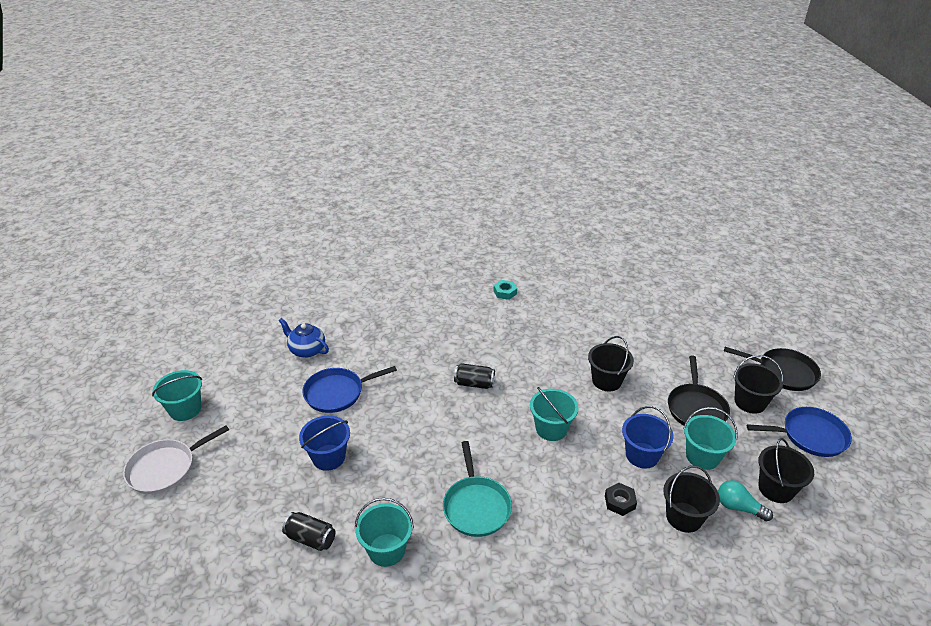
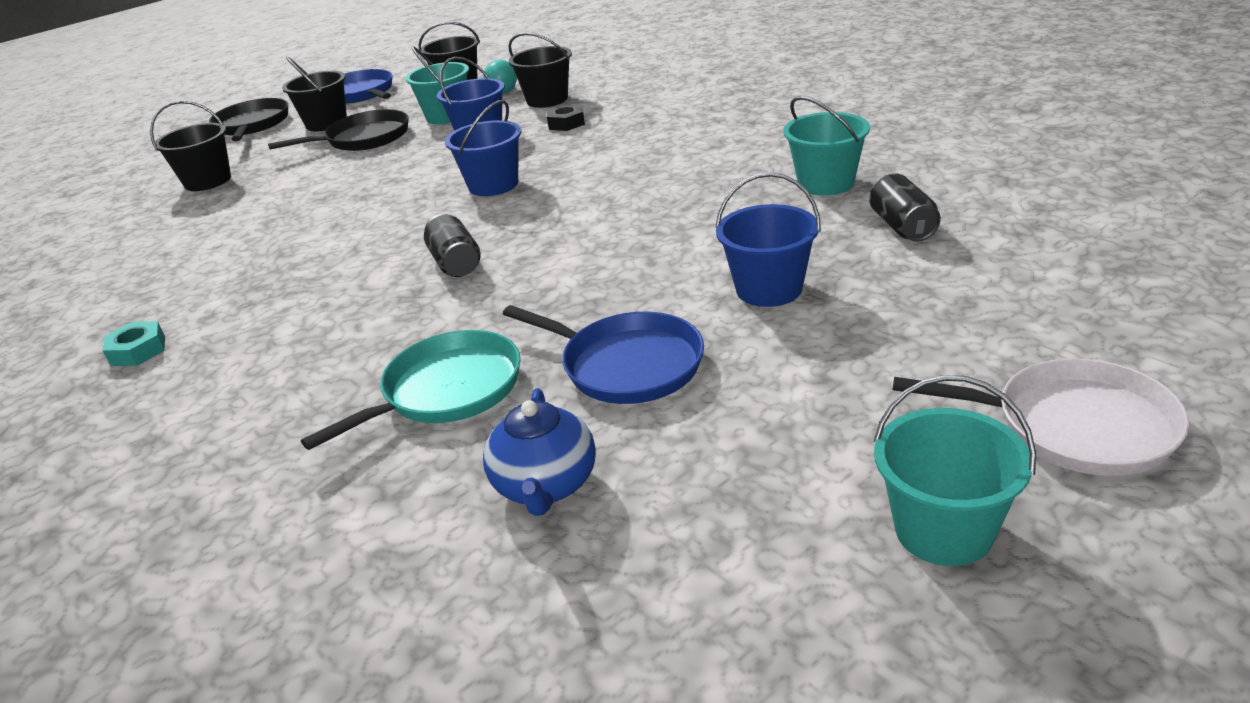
camera: 120 degrees left, 5 degrees down
(476, 506) = (683, 171): turquoise pan -> turquoise pan (447, 390)
(551, 429) = (493, 185): turquoise bucket -> blue bucket
(606, 381) = (355, 190): black bucket -> black bucket (208, 181)

